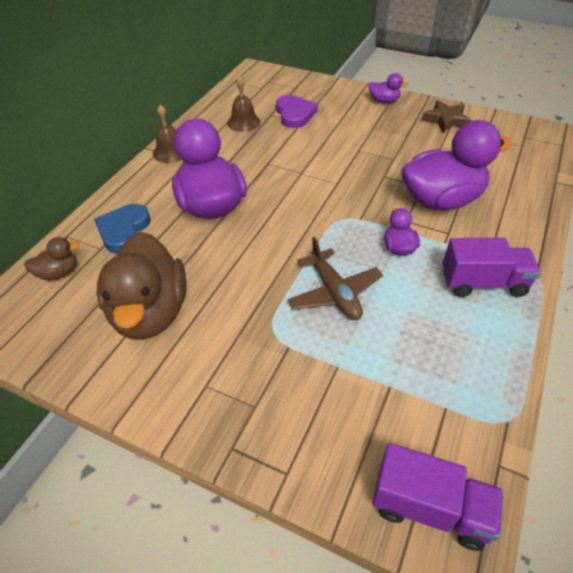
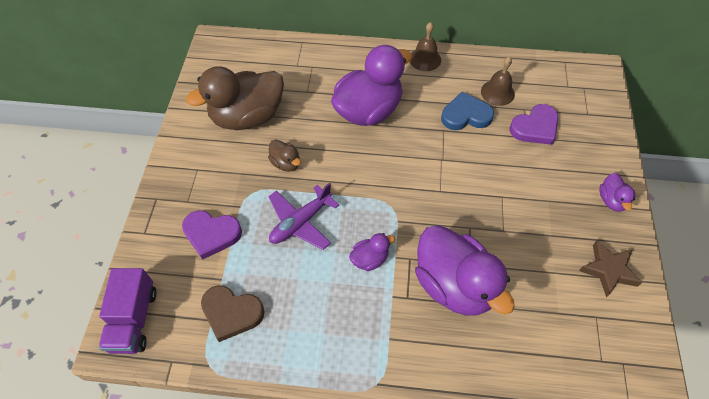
camera: 70 degrees right, 10 degrees up
(58, 273) = (266, 55): brown duck -> brown duck (286, 163)
(124, 230) = (319, 70): blue heart -> blue heart (466, 115)
(319, 385) = (211, 234): none -> purple heart
(334, 293) = (301, 222): brown plane -> purple plane
(440, 383) = (231, 313): none -> brown heart
(483, 283) = (350, 335): purple truck -> none

